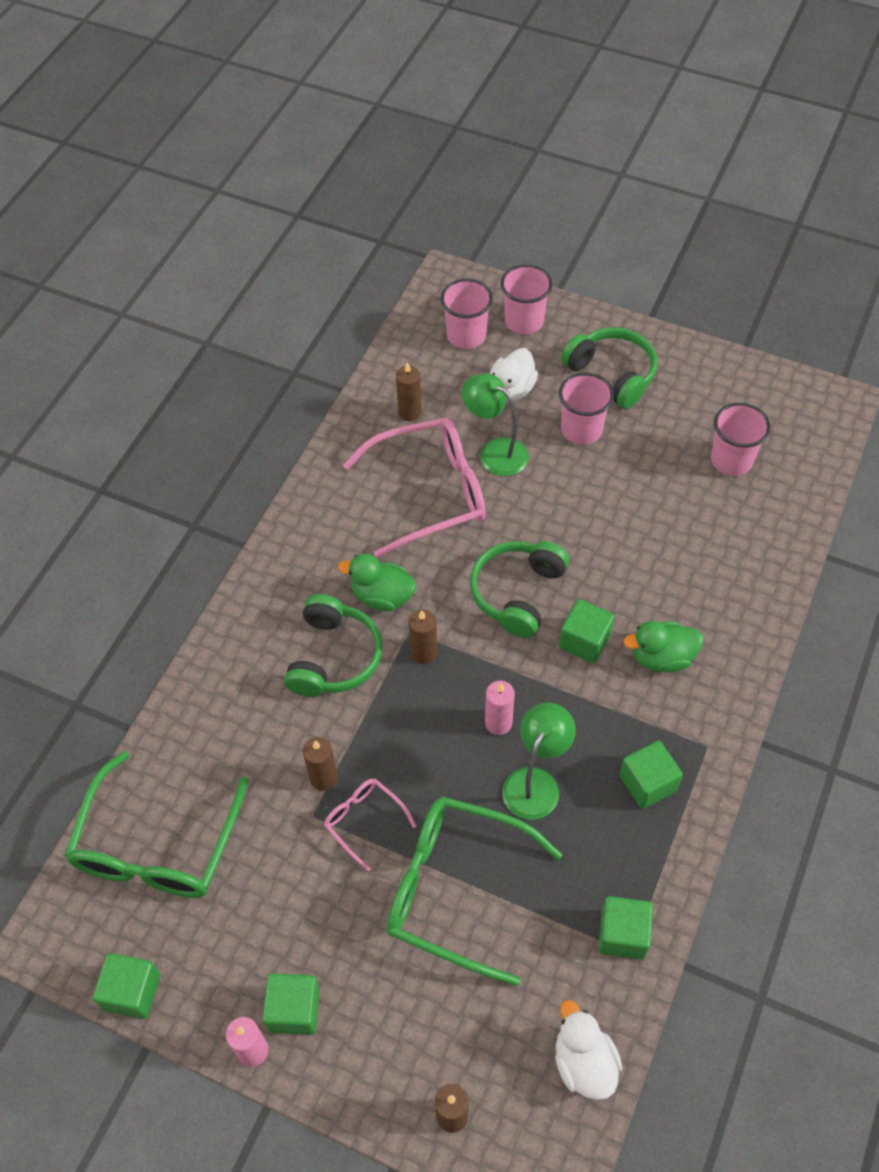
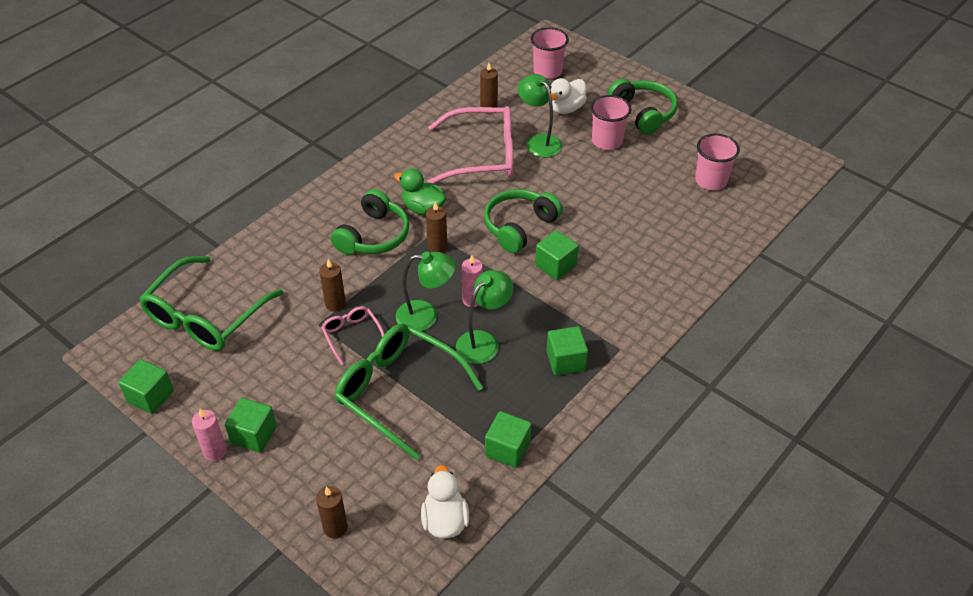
camera: 15 degrees right, 10 degrees down
(448, 764) = (426, 316): none -> green lamp
(524, 321) = (592, 71): pink cup -> none
(662, 657) = (608, 287): green duck -> none

